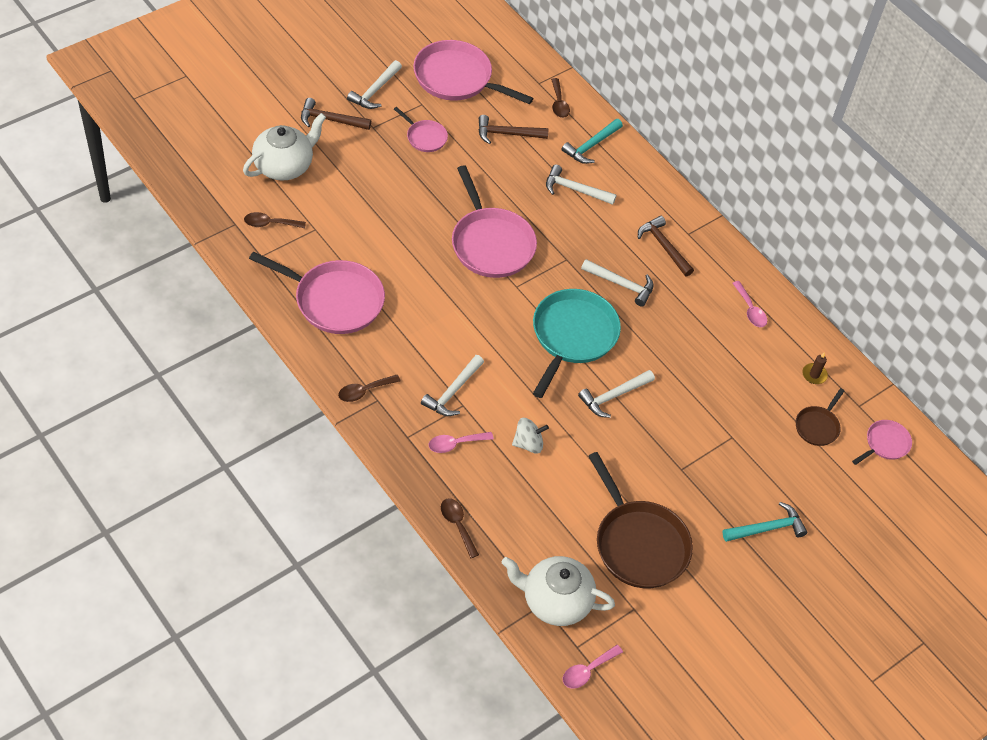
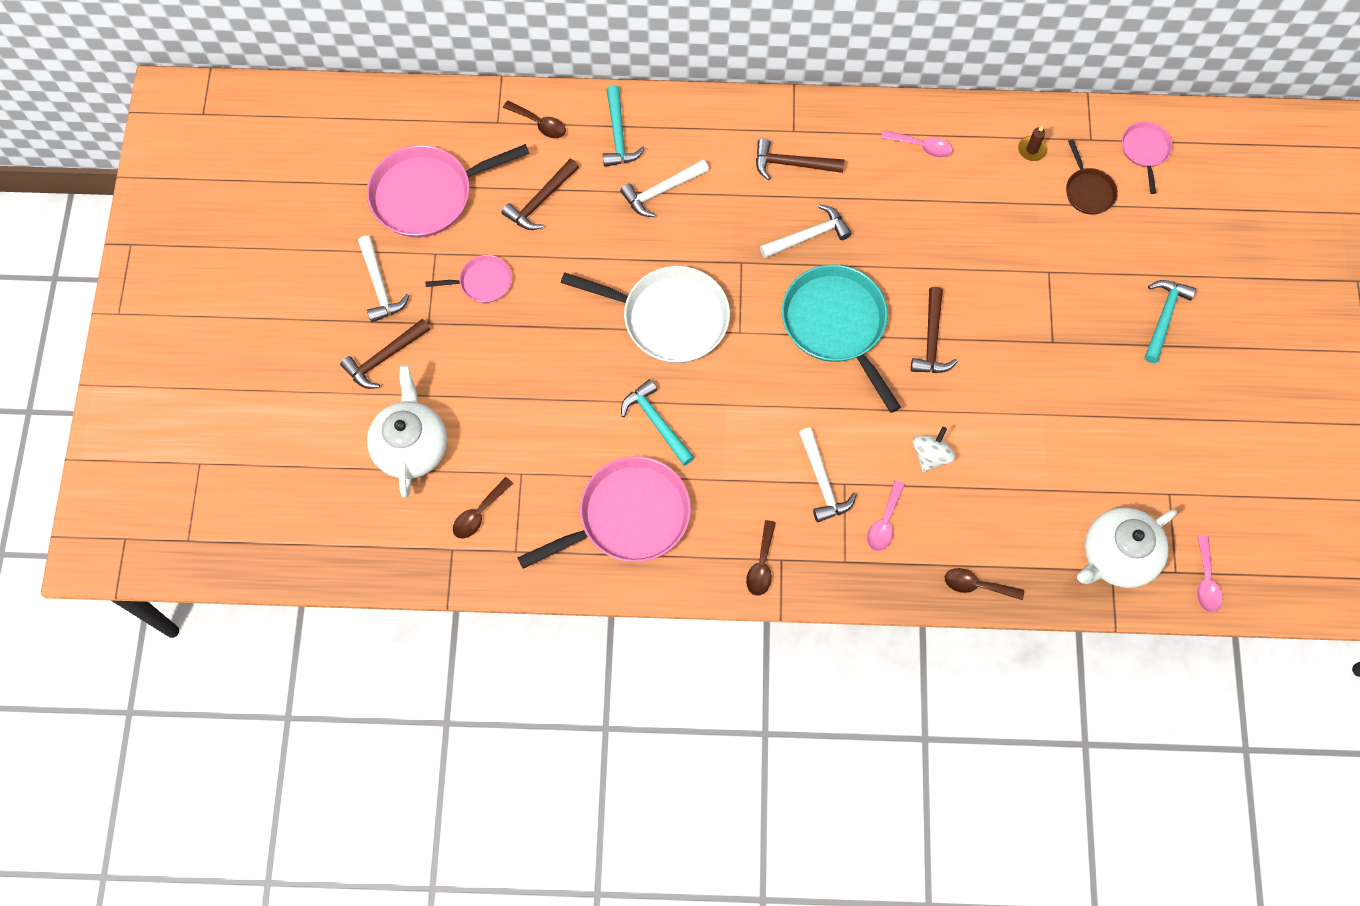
camera: 45 degrees left, 15 degrees up
(412, 278) = (656, 422): none -> turquoise hammer
(491, 244) = (670, 318): pink pan -> white pan
(614, 396) = (932, 339): white hammer -> brown hammer
(639, 544) = (1106, 439): brown pan -> none

